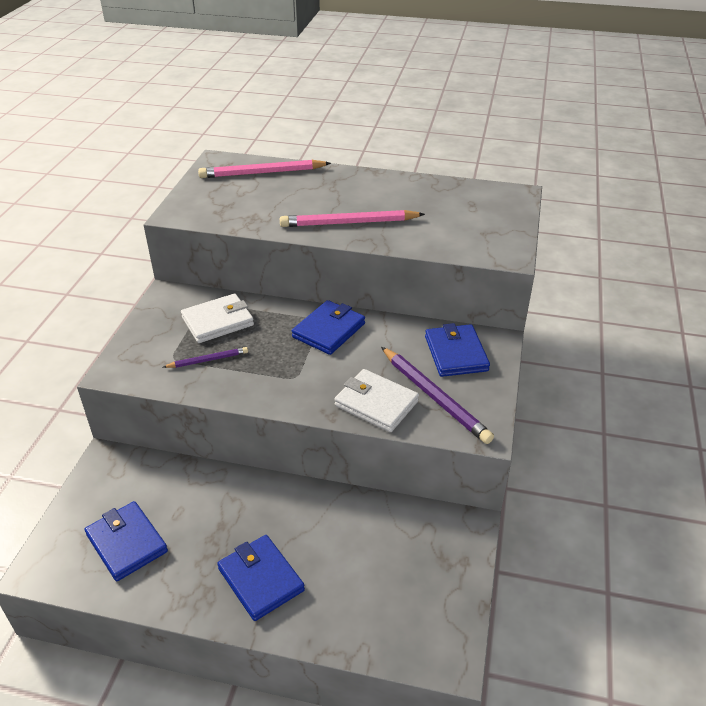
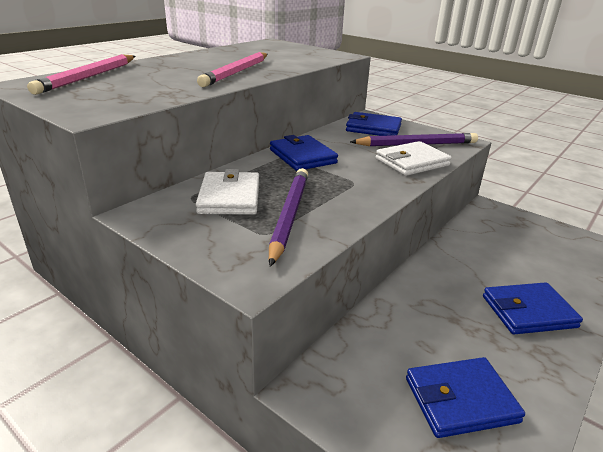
camera: 65 degrees left, 10 degrees down
(208, 360) = (290, 215): purple pencil -> purple pencil, size x1.83

